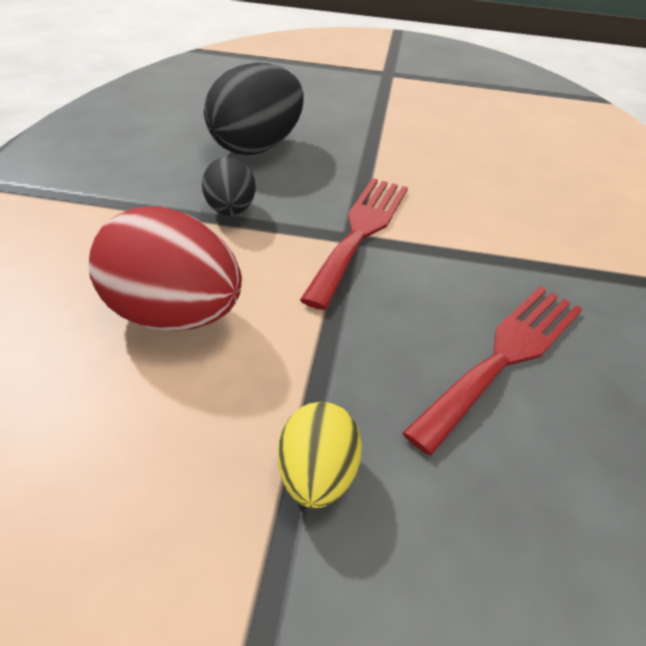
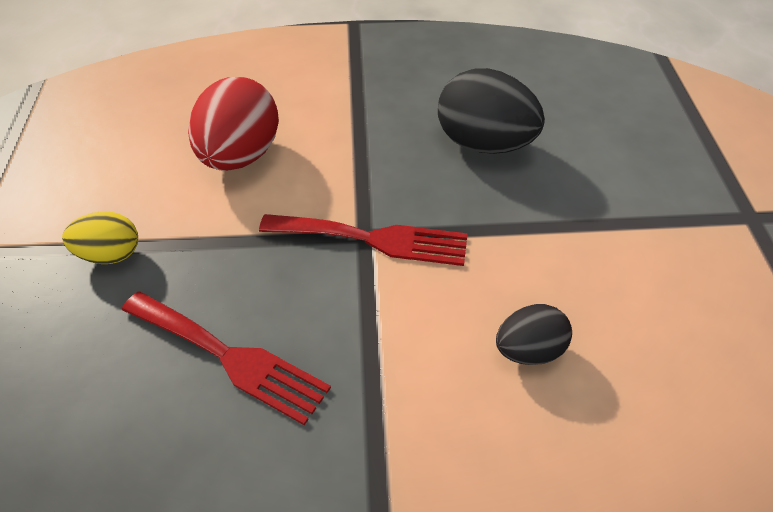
camera: 80 degrees right, 5 degrees up
(230, 210) = (373, 152): black egg -> black egg (529, 351)

